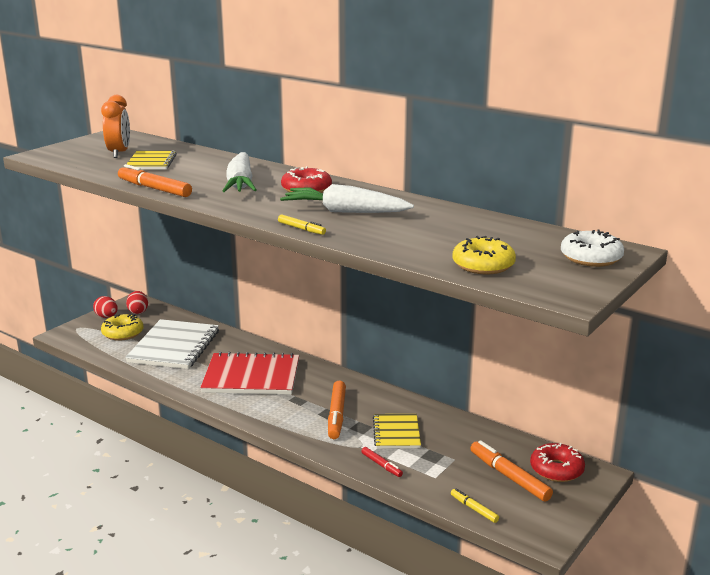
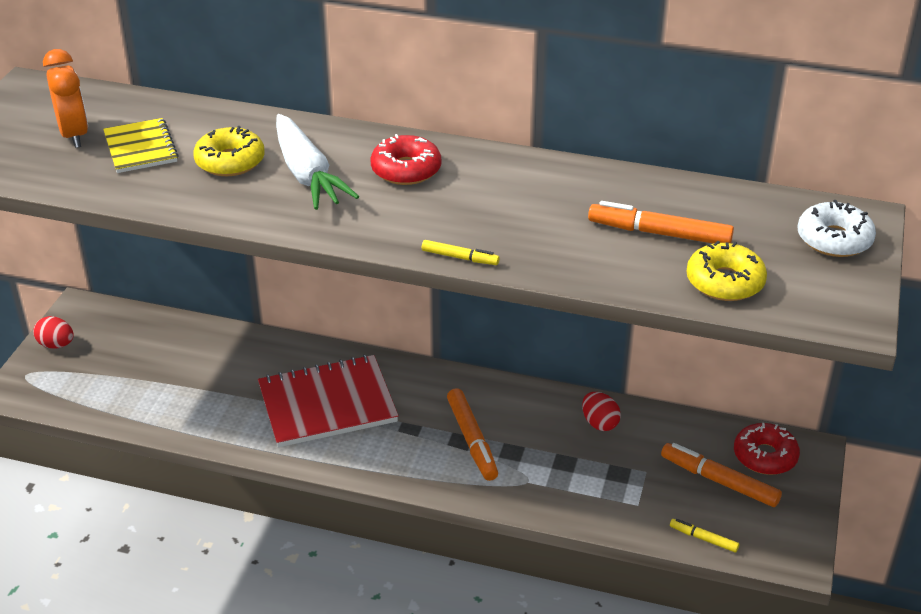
camera: 20 degrees left, 15 degrees up
(123, 333) = (100, 369): yellow donut -> yellow donut (230, 161)
(138, 311) = (96, 324): red egg -> red egg (599, 423)
(154, 189) = (194, 210): orange marker -> orange marker (659, 233)
(174, 347) = (190, 377): white notebook -> none
(345, 211) = (489, 208): white carrot -> none
(381, 465) = (567, 504): red marker -> none
(396, 433) = (558, 449): yellow notebook -> none

